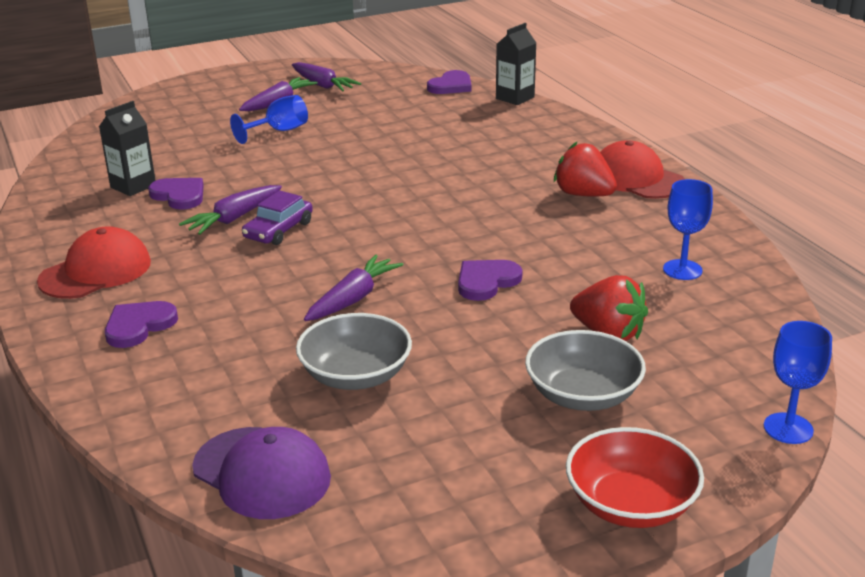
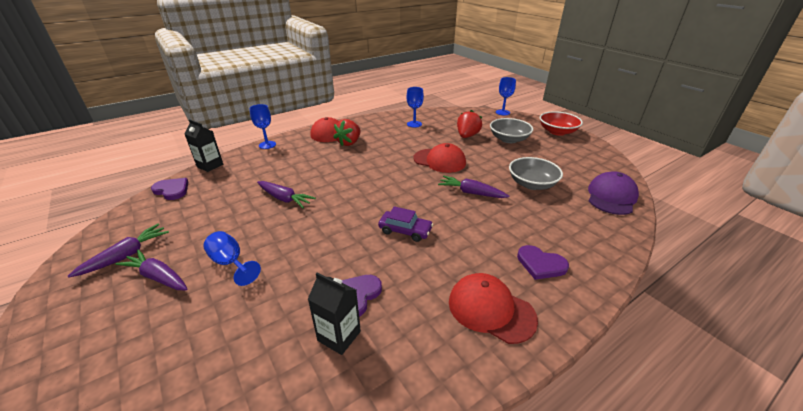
camera: 100 degrees left, 5 degrees up
(233, 218) = (392, 254): purple carrot -> purple carrot (285, 199)
(486, 281) = (439, 161): purple heart -> red cap
(582, 128) = (267, 145): none -> blue goblet

